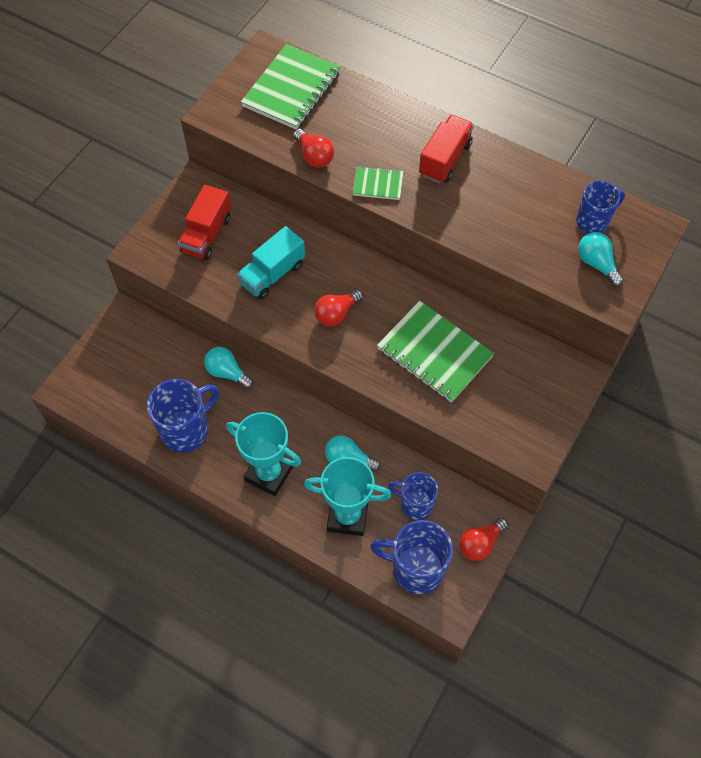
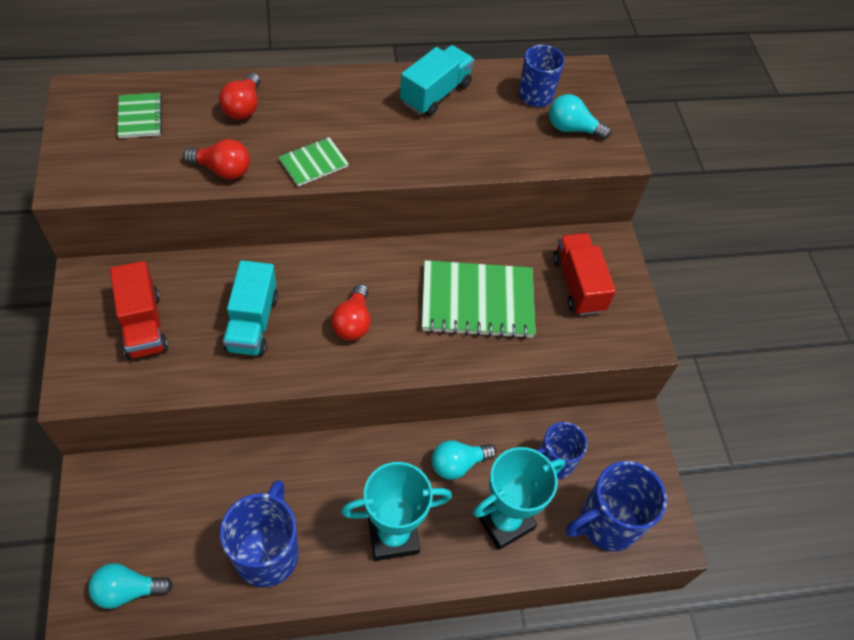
camera: 45 degrees left, 5 degrees down
(227, 373) = (263, 461): turquoise light bulb -> turquoise light bulb (128, 590)
(291, 89) = (140, 117): green notebook -> green notebook, size x0.51
(445, 159) = (358, 107): red truck -> red truck (578, 284)
(480, 543) = (637, 457): red light bulb -> red light bulb (243, 107)
(512, 179) = (435, 94): none -> turquoise truck

